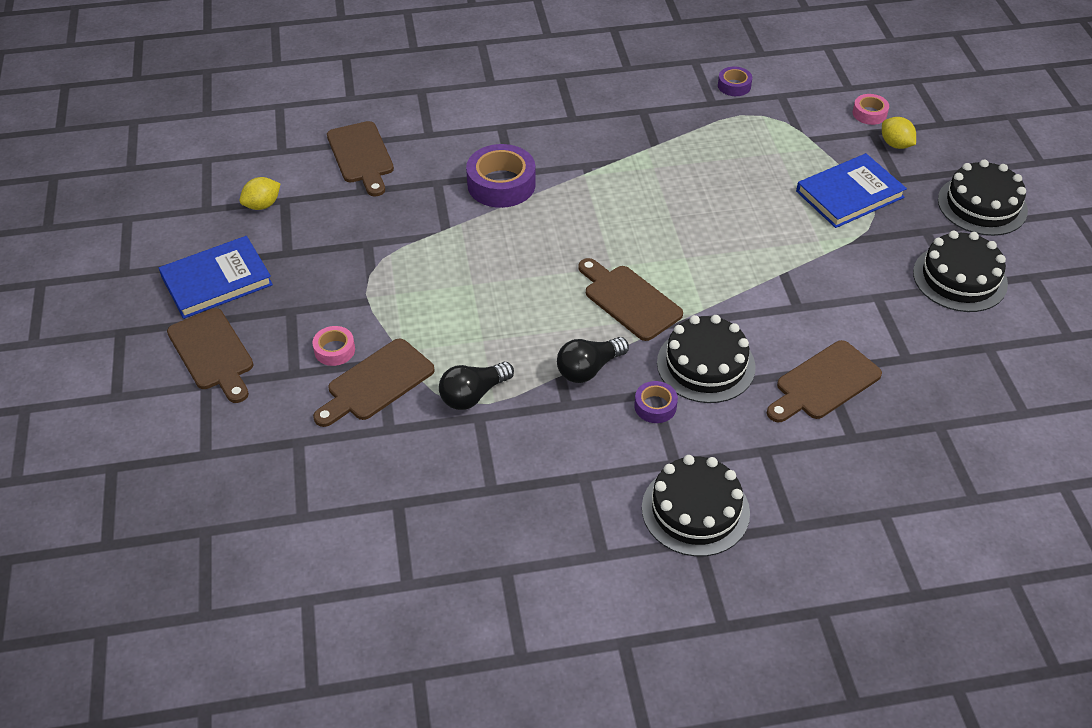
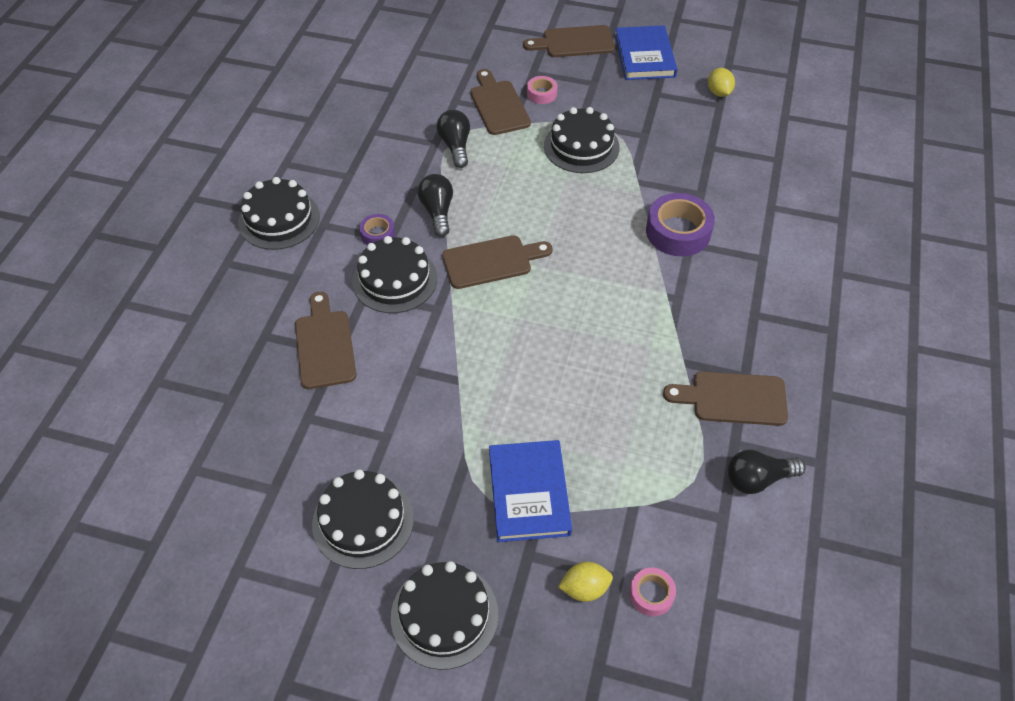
camera: 115 degrees right, 5 degrees up
(361, 156) = (757, 158): brown cutting board -> brown cutting board (733, 399)
(413, 287) = (581, 146): none -> black cake
(734, 86) = (758, 479): purple tape -> black light bulb

